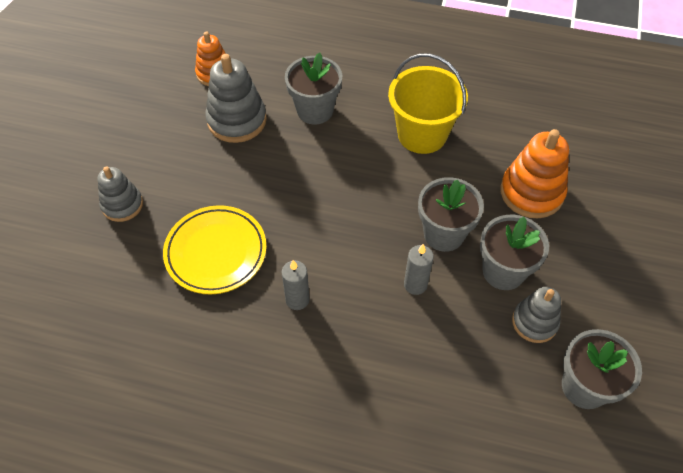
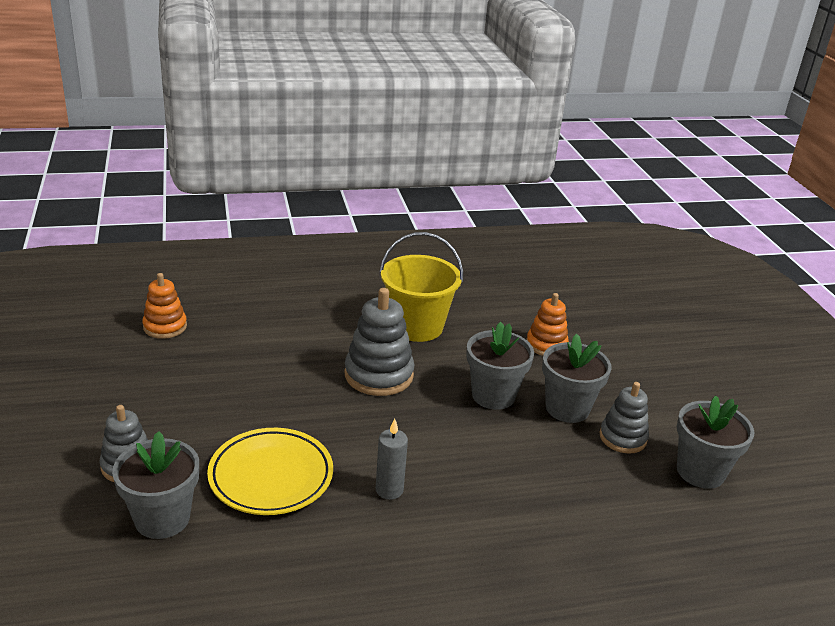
camera: 30 degrees left, 25 degrees down
(237, 120) = (217, 359): grey stacking toy -> grey stacking toy (379, 375)
(315, 110) = (297, 332): grey flower pot -> grey flower pot (162, 518)
(415, 284) = (497, 442): grey candle -> none
(531, 192) = (546, 345): orange stacking toy -> orange stacking toy, size x0.64

